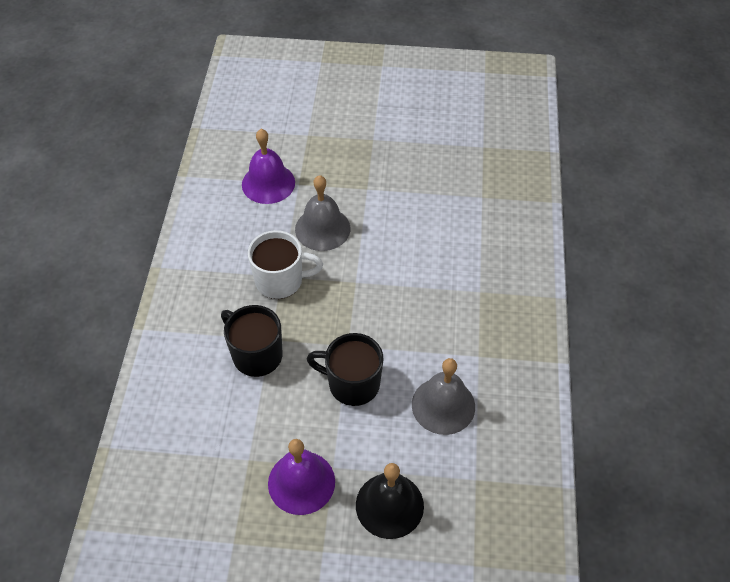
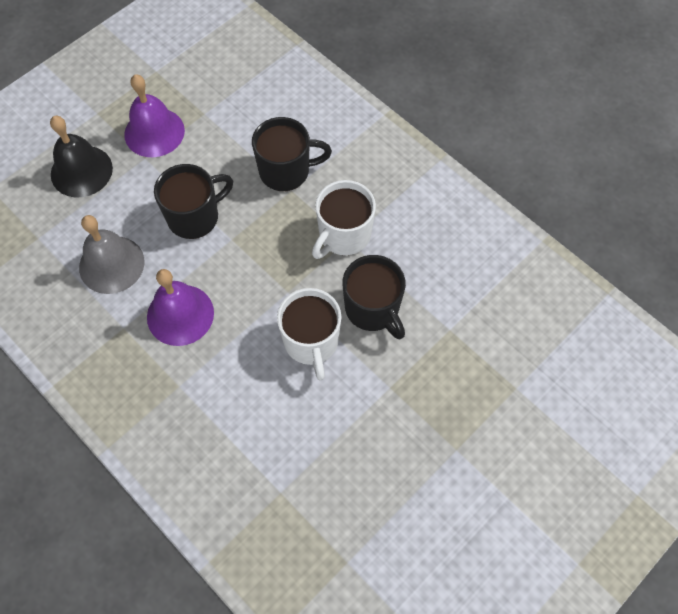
camera: 130 degrees right, 10 degrees up
(268, 183) = (473, 303): purple bell -> purple bell (180, 314)
(322, 228) = (373, 309): grey bell -> black mug
(378, 244) = (311, 342): none -> white mug

